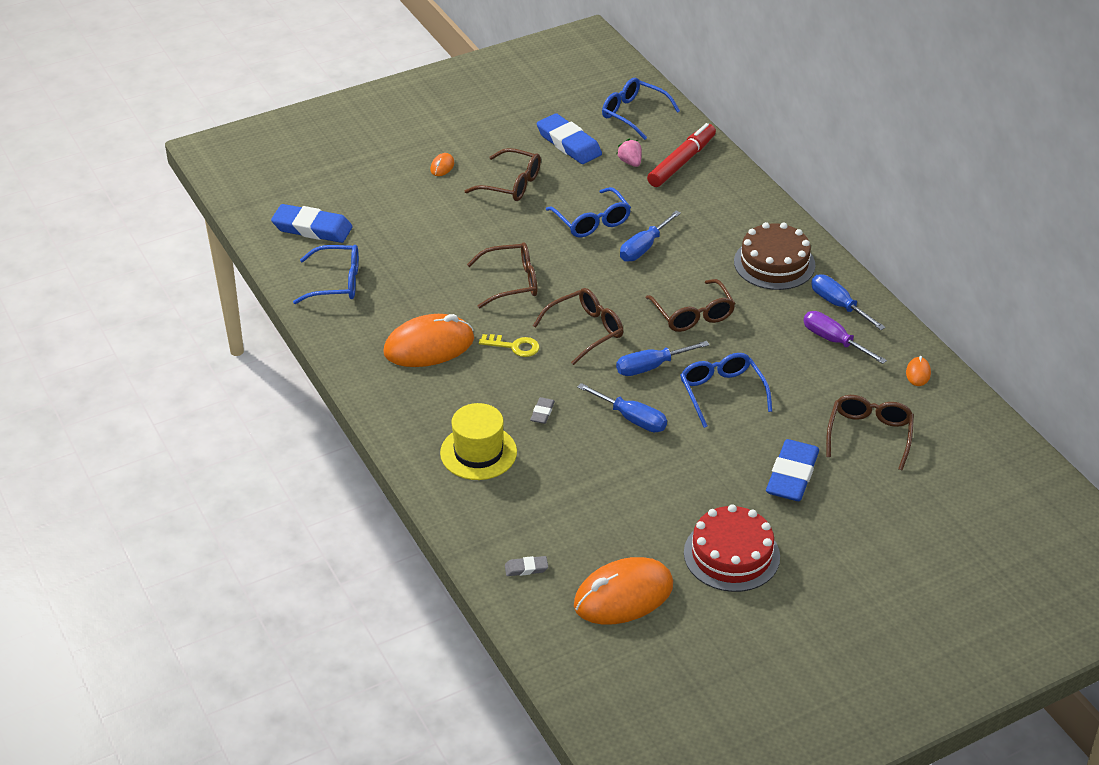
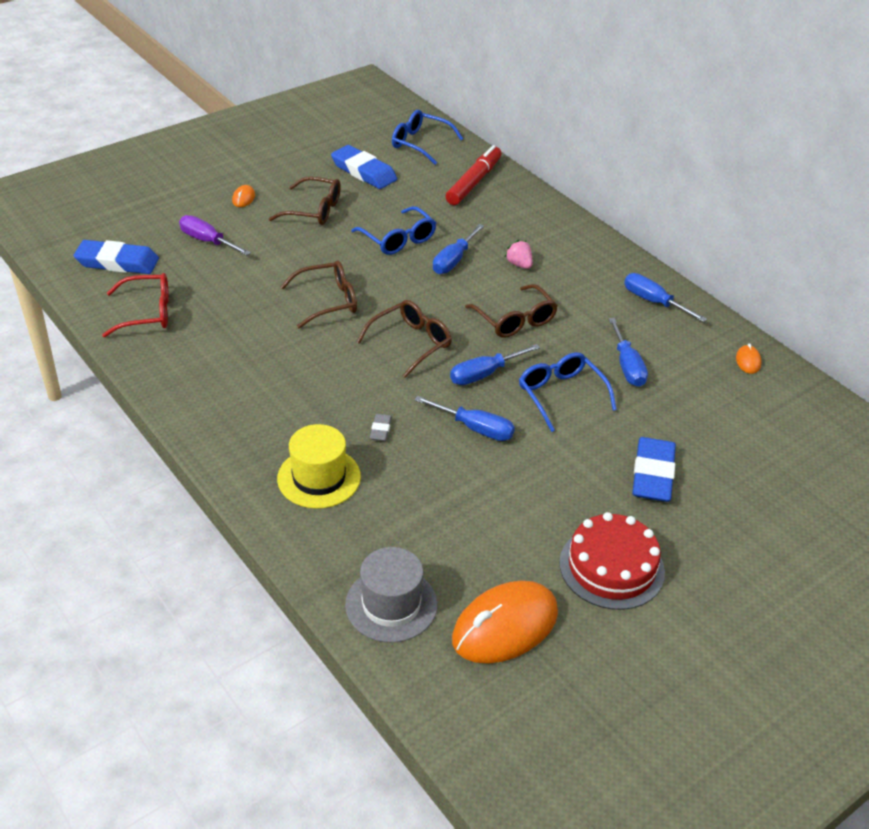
camera: 10 degrees left, 0 degrees up
(337, 282) = (147, 313): blue glasses -> red glasses
(429, 346) = (251, 370): orange mouse -> none
(514, 346) = (340, 364): yellow key -> none
(526, 568) = (391, 604): grey eraser -> grey hat
(630, 162) = (425, 185): pink strawberry -> pink strawberry (519, 264)
(774, 263) = (582, 267): brown cake -> none
(794, 369) = (627, 366): none -> blue screwdriver
(833, 341) = (658, 336): purple screwdriver -> purple screwdriver (207, 241)
(869, 434) = (718, 426): brown glasses -> none

